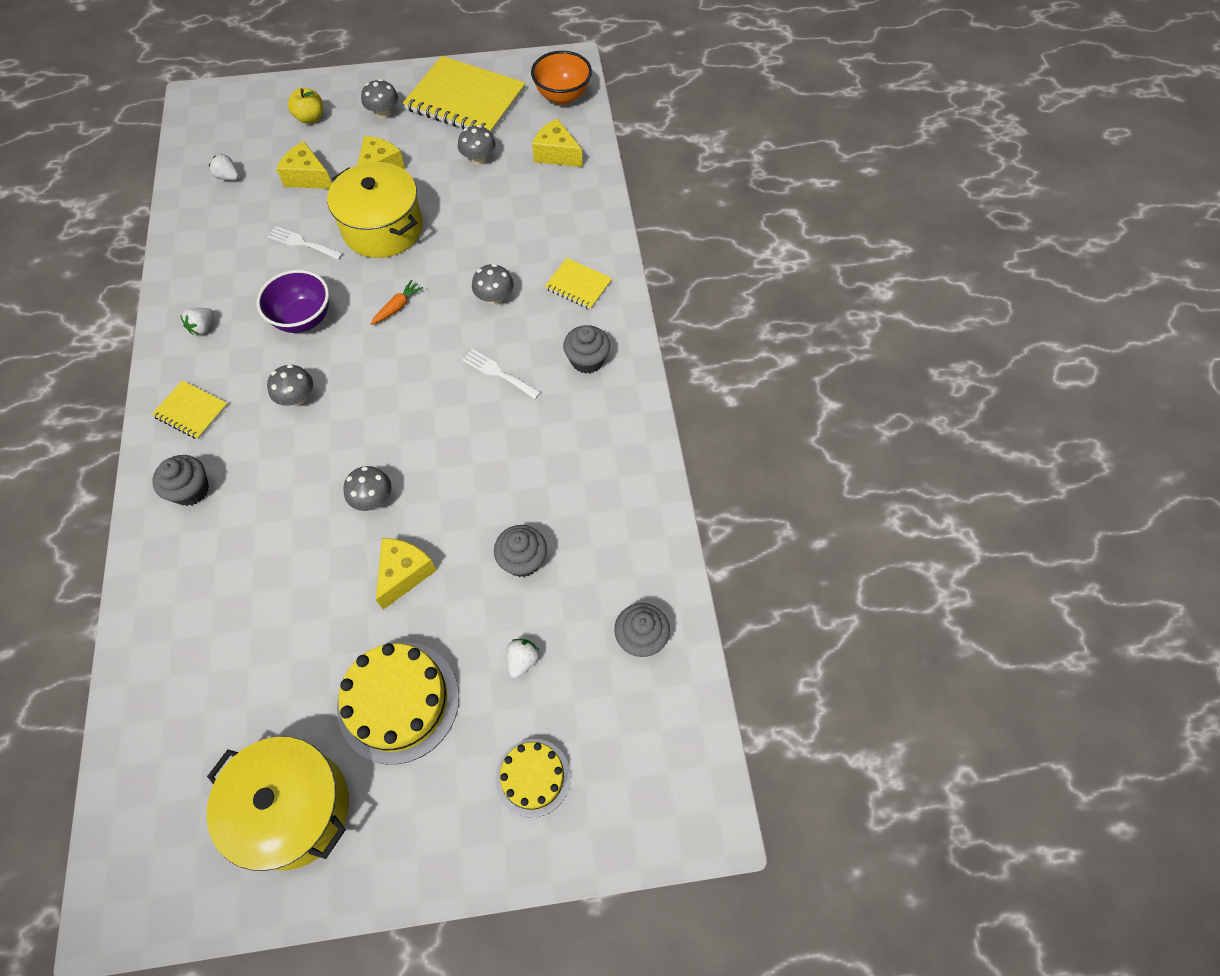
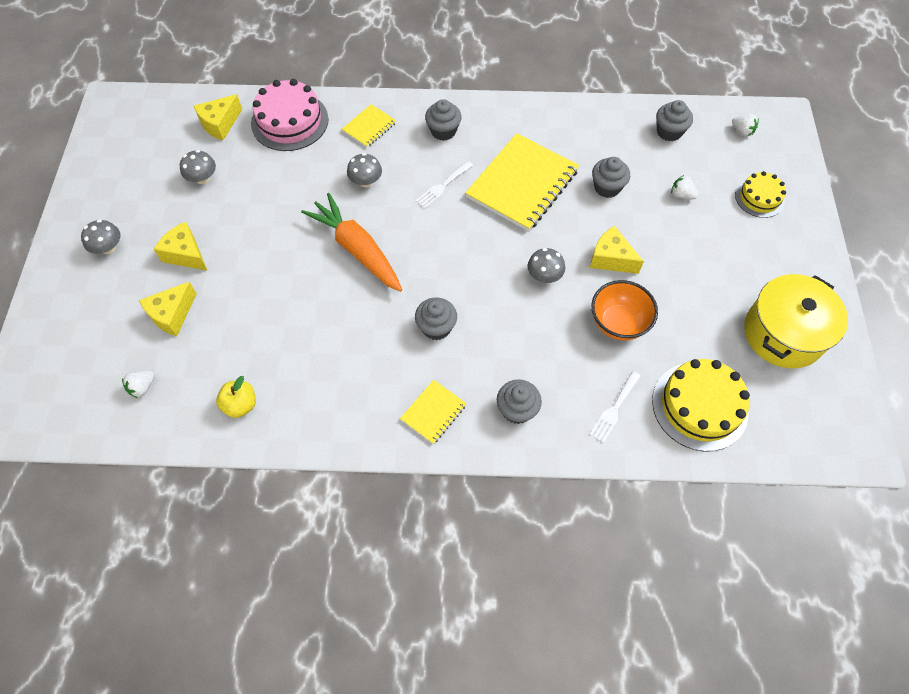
camera: 80 degrees left, 0 degrees up
(203, 327) = (338, 405): white strawberry -> white strawberry (742, 131)
(297, 397) = (436, 327): grey mushroom -> grey cupcake
(302, 243) = (258, 321): white fork -> white fork (614, 409)
(303, 319) = (350, 321): purple bowl -> none
(310, 118) = (86, 311): yellow apple -> yellow apple (240, 405)
(382, 228) = (262, 255): yellow pot -> none
(397, 307) = (357, 249): orange carrot -> orange carrot, size x2.40
(398, 701) = (708, 268): yellow cake -> yellow cake (699, 406)
(465, 100) = (122, 182): yellow notebook -> yellow notebook (522, 184)
(562, 96) = (150, 112): orange bowl -> orange bowl (618, 323)
(572, 211) = (289, 121): none -> pink cake

